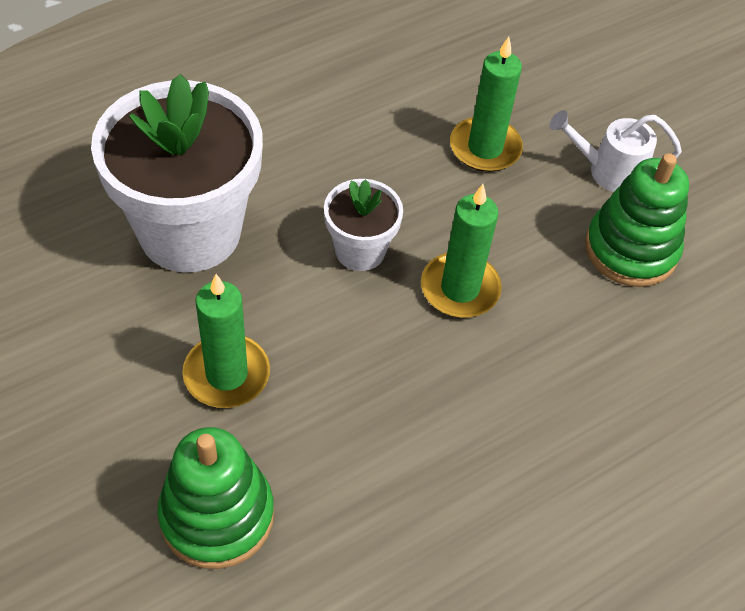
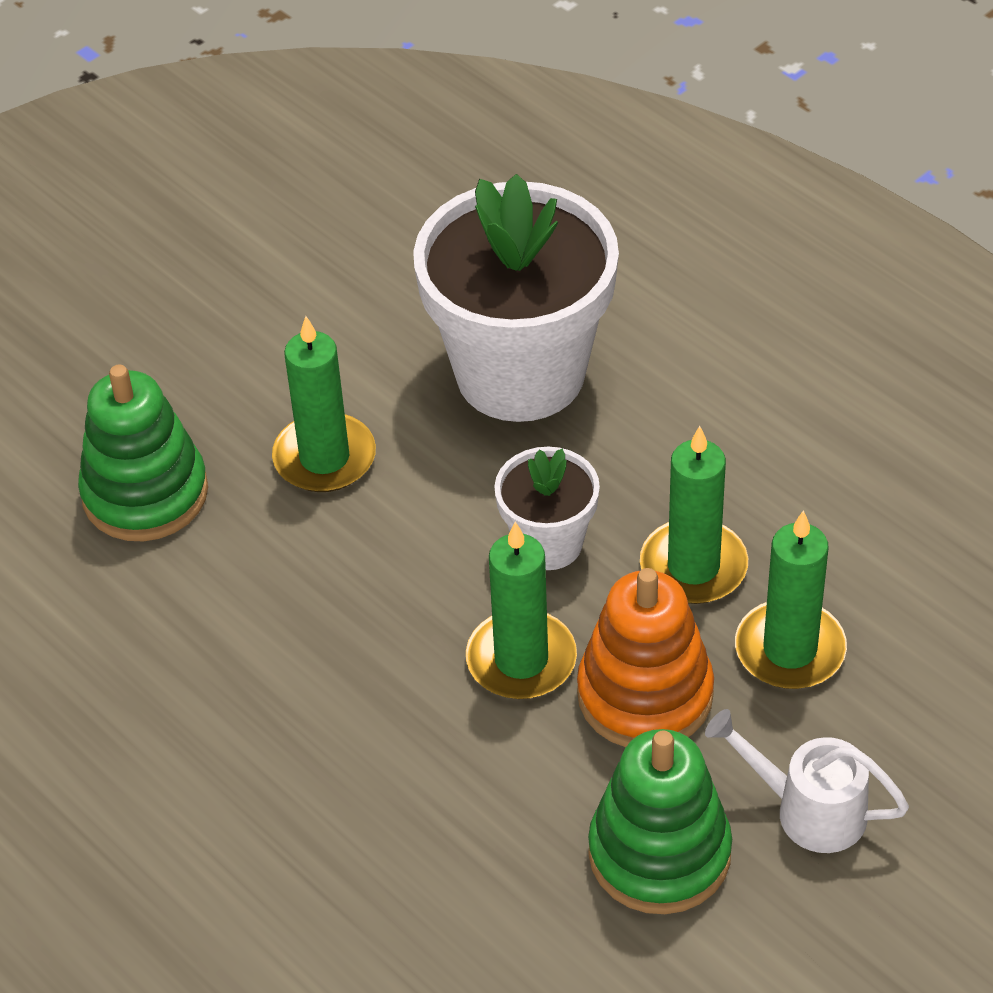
camera: 85 degrees right, 5 degrees down
(404, 178) = (693, 566): none -> green candle
(505, 228) = (645, 695): none -> orange stacking toy
(607, 171) = (807, 809): white watering can -> white watering can turned 60 degrees counterclockwise

